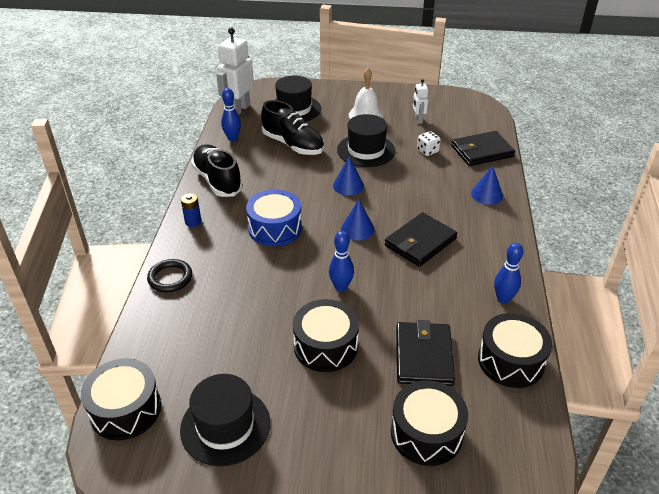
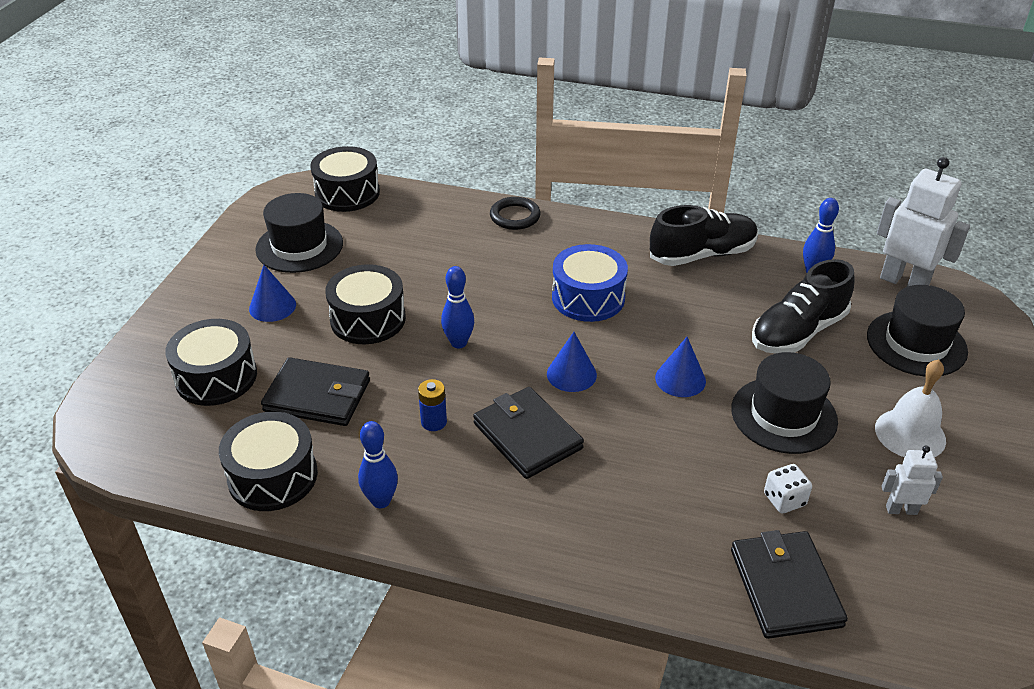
camera: 100 degrees right, 0 degrees up
(193, 221) = (614, 233): blue battery -> blue battery (434, 422)
(486, 194) = (638, 554): blue cone -> blue cone (272, 306)

